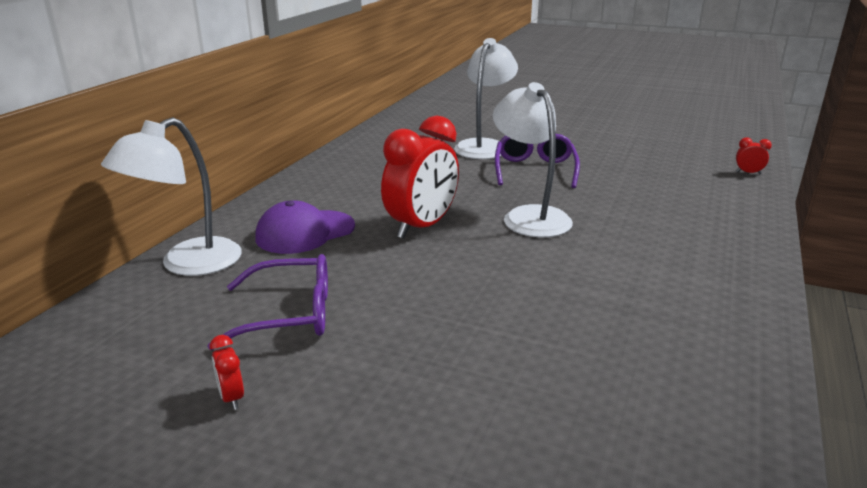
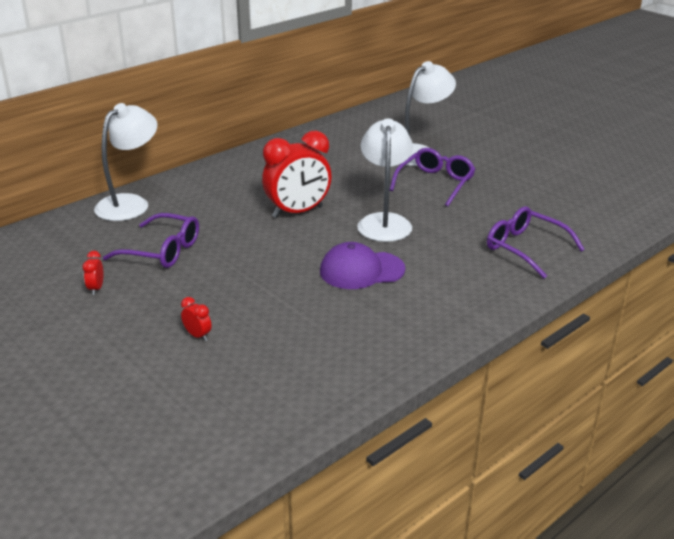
camera: 25 degrees right, 5 degrees up
(188, 264) = (130, 203): white lamp -> white lamp turned 150 degrees clockwise
(305, 232) = (217, 198): purple cap -> purple cap (361, 270)
(699, 210) = (525, 248): none -> purple glasses
(748, 173) = (621, 226): red clock -> red clock (197, 335)

